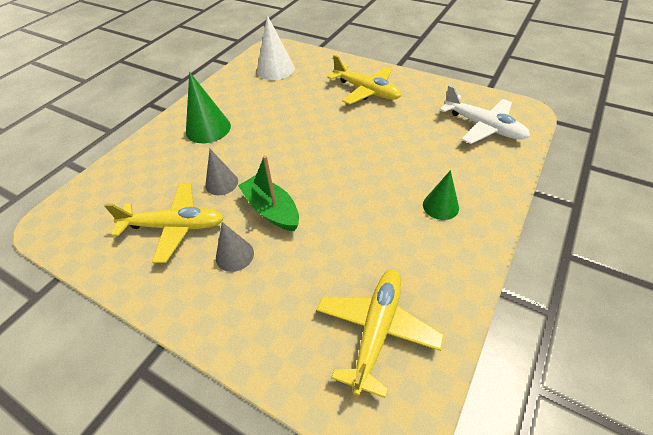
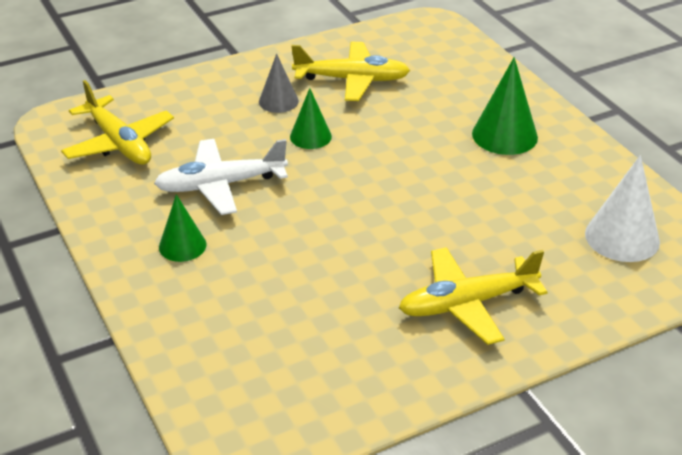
camera: 120 degrees right, 10 degrees down
(174, 226) = (352, 80): yellow plane -> yellow plane turned 120 degrees counterclockwise
(221, 183) = (387, 119): grey cone -> none
(271, 210) = (310, 136): green boat -> green cone
(483, 127) = (257, 373): white plane -> white plane (220, 185)

